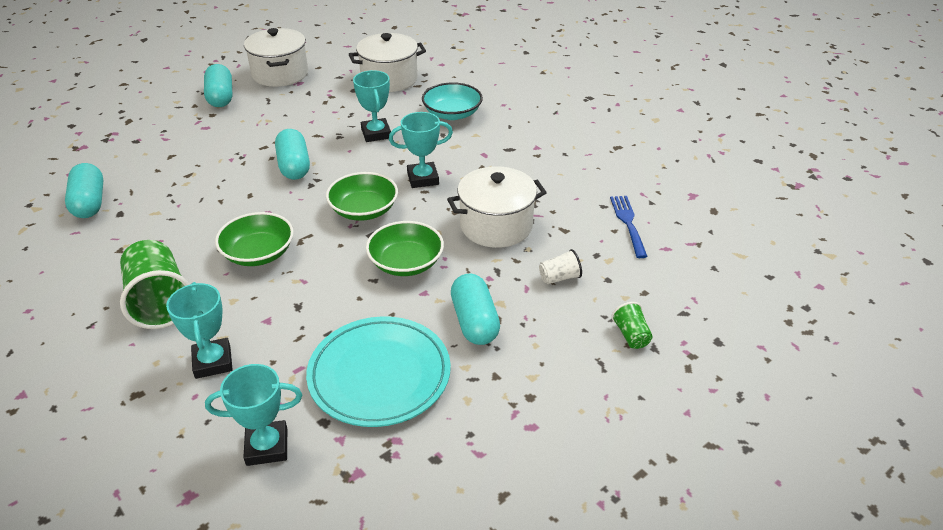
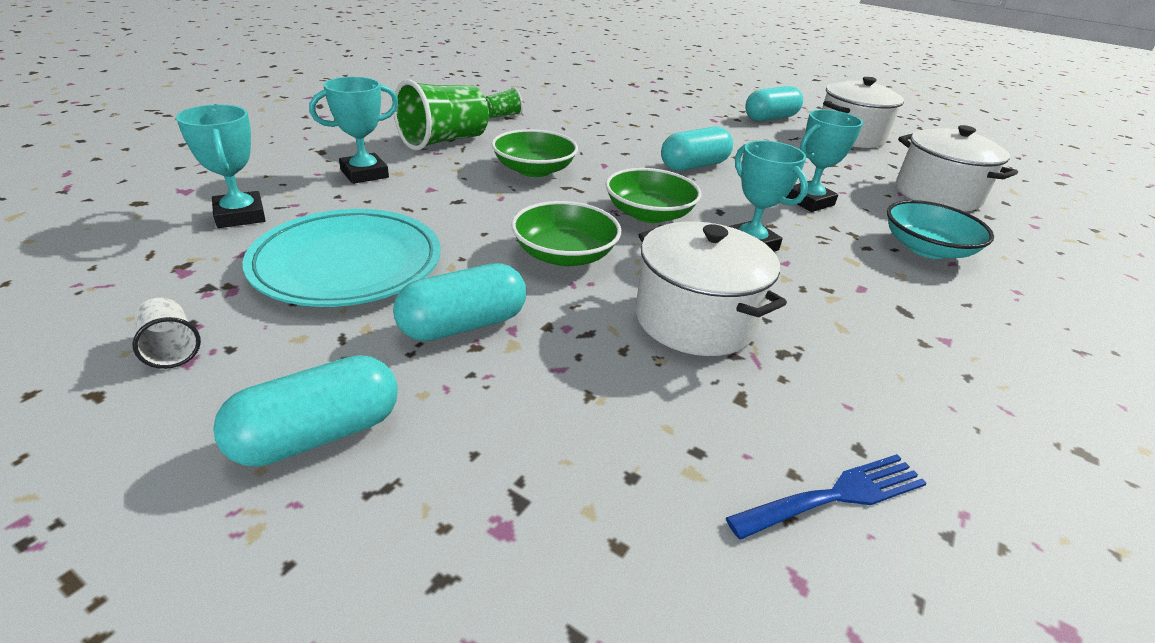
camera: 70 degrees right, 5 degrees down
(89, 203) = (563, 98): turquoise capsule -> turquoise capsule (318, 435)
(559, 278) = (603, 405): white cup -> white cup (171, 348)
(631, 335) = (473, 531): green cup -> green cup (503, 115)

